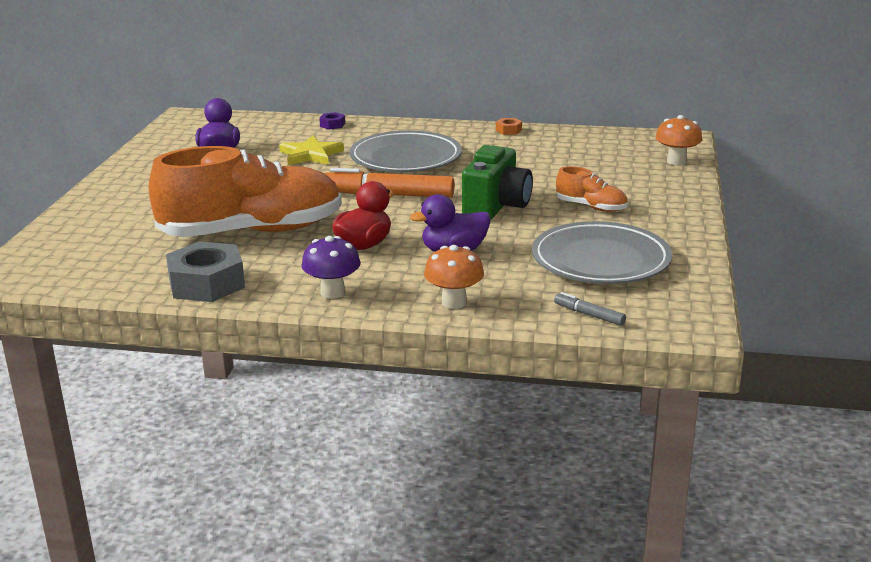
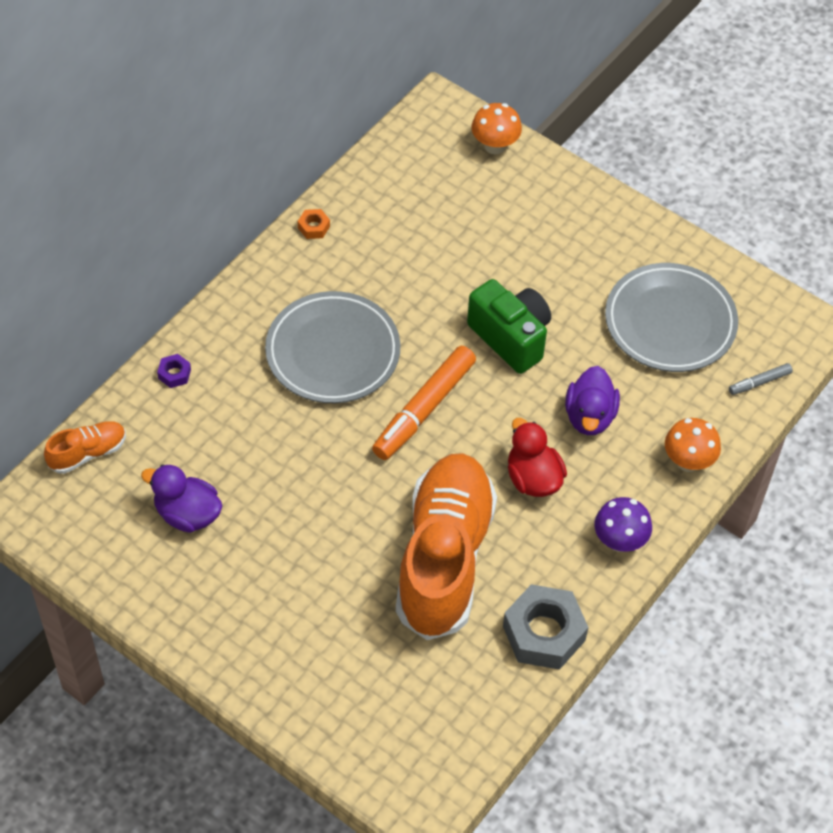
camera: 65 degrees left, 30 degrees up
(311, 155) = (260, 431): yellow star -> none
(591, 207) = (557, 268): orange shoe -> orange shoe (88, 453)

